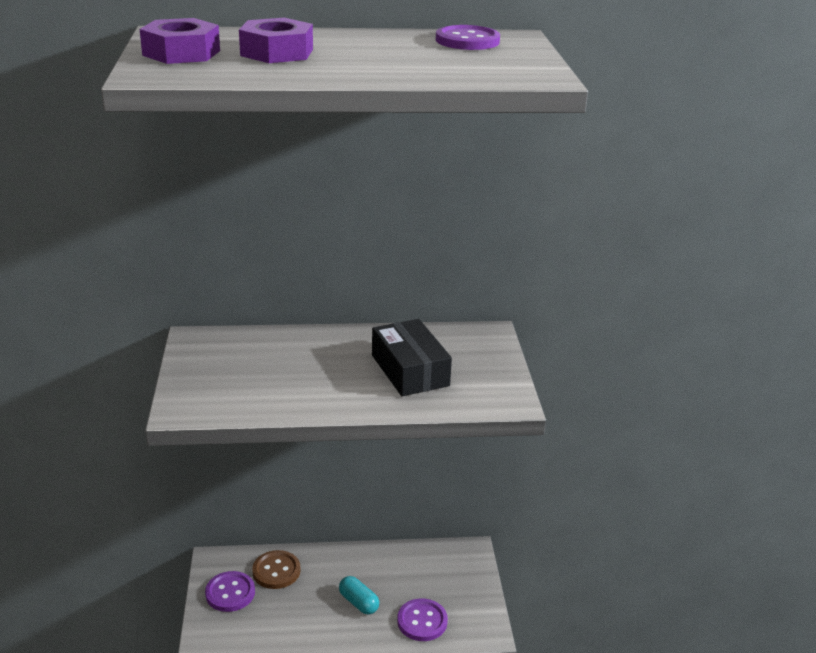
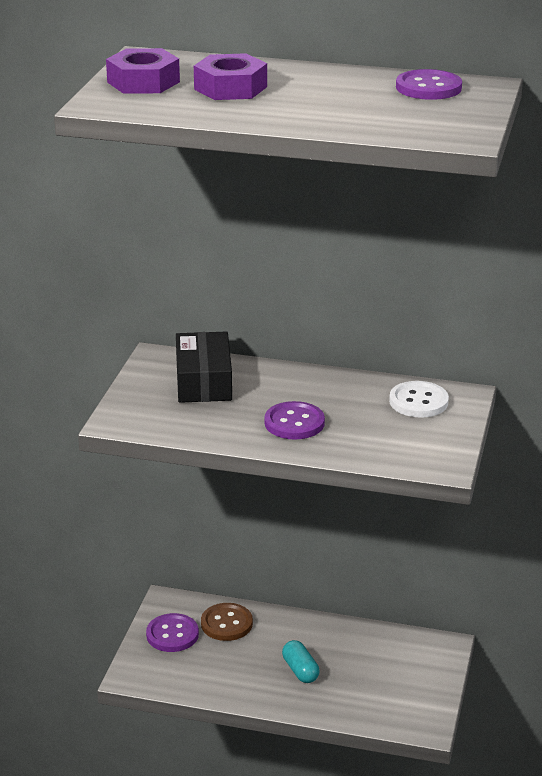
camera: 20 degrees right, 0 degrees up
(410, 370) = (356, 419): black box -> black box (203, 381)
(422, 621) = (360, 702): purple button -> purple button (294, 423)
(455, 345) = (418, 401): none -> white button

